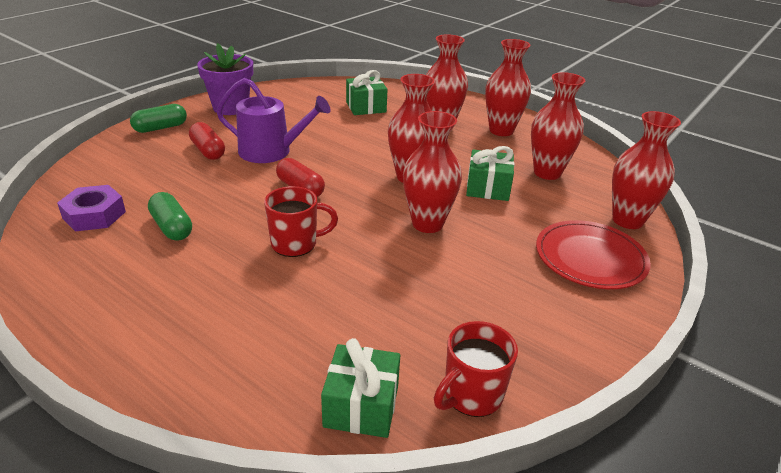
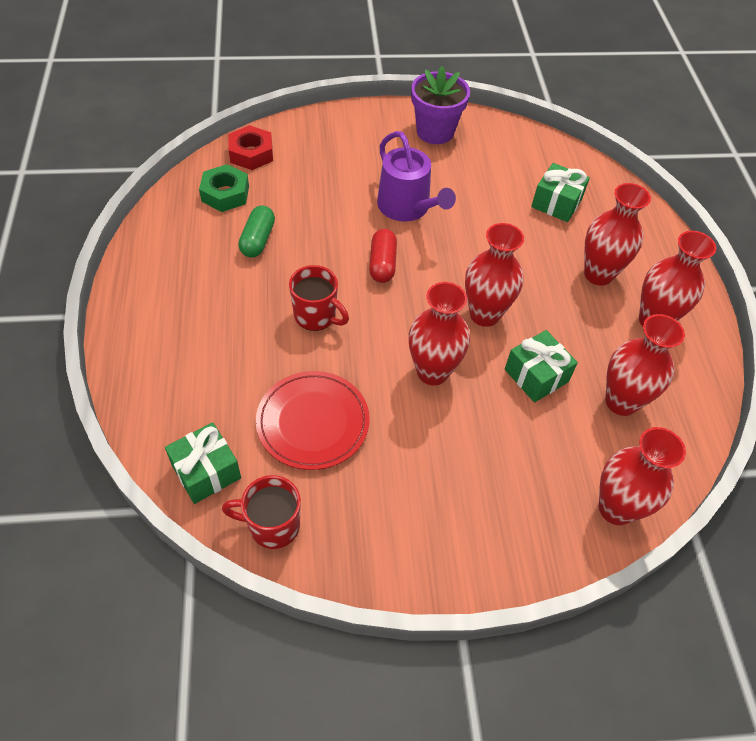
camera: 45 degrees right, 20 degrees up
(84, 180) = (251, 153): none -> red nut
(94, 215) = (225, 194): purple nut -> green nut
(160, 128) = (355, 125): green capsule -> none
(208, 151) = (361, 175): red capsule -> none
(590, 258) = (517, 510): red plate -> red plate (313, 422)

